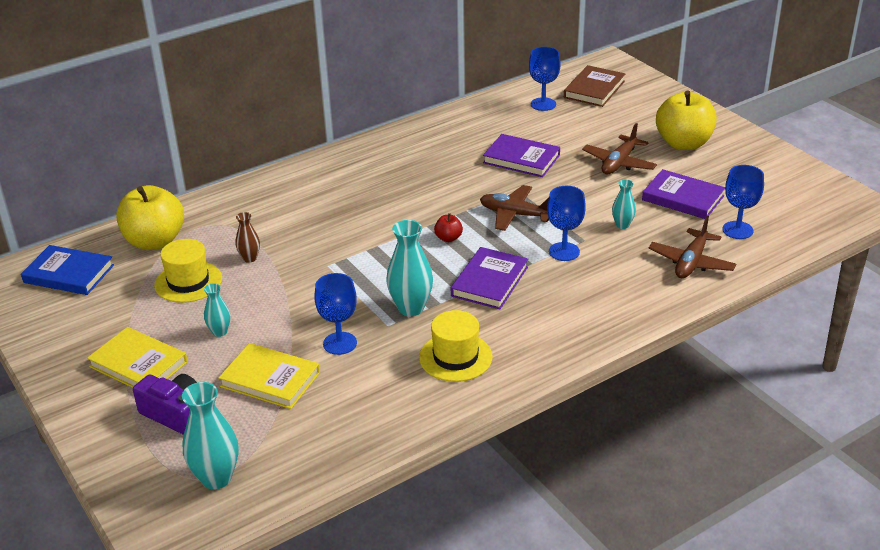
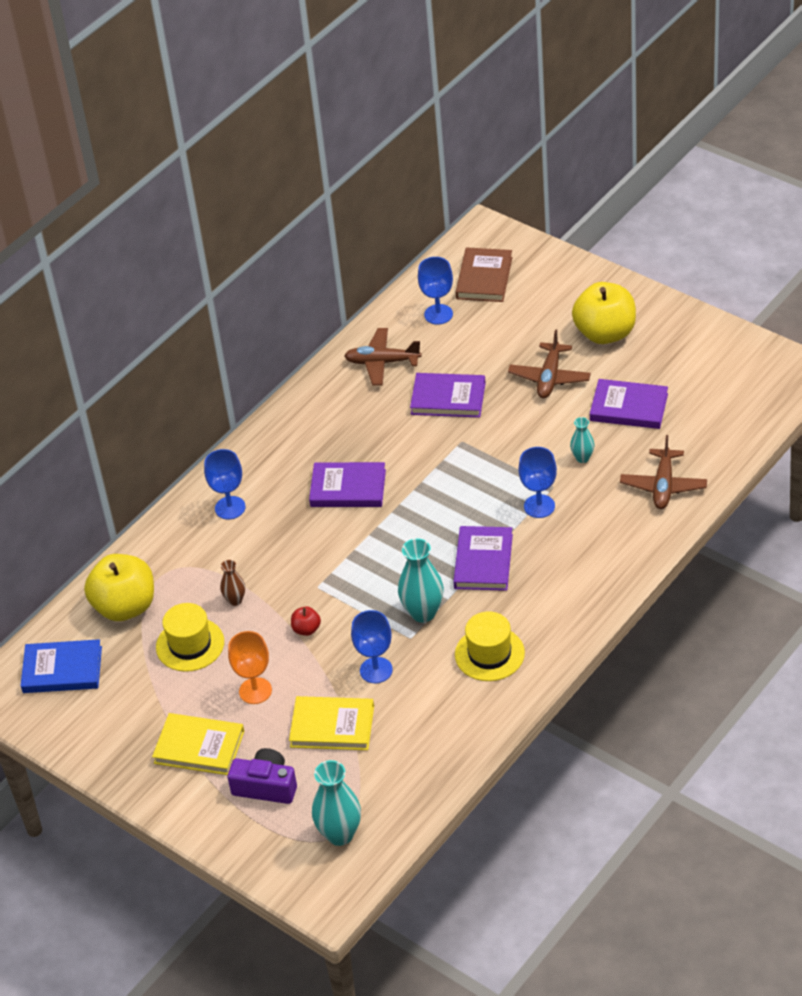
camera: 15 degrees left, 10 degrees up
(220, 332) = (255, 691): turquoise vase -> orange goblet
(399, 201) = (348, 488): none -> purple book
(448, 238) = (420, 521): red apple -> red apple (306, 629)
(515, 214) = (473, 473): brown plane -> brown plane (382, 362)
(737, 230) = (694, 434): blue goblet -> blue goblet (230, 508)

